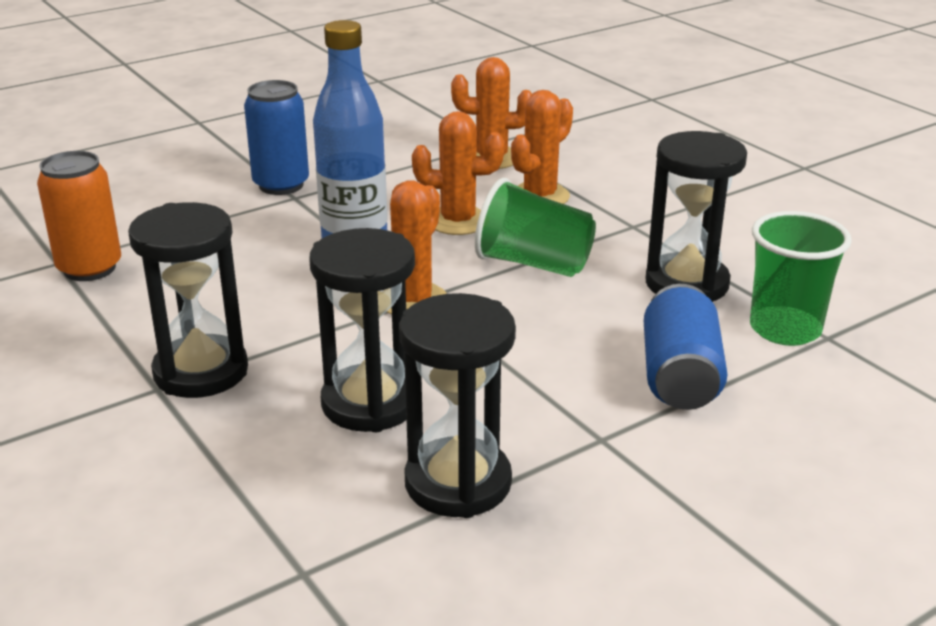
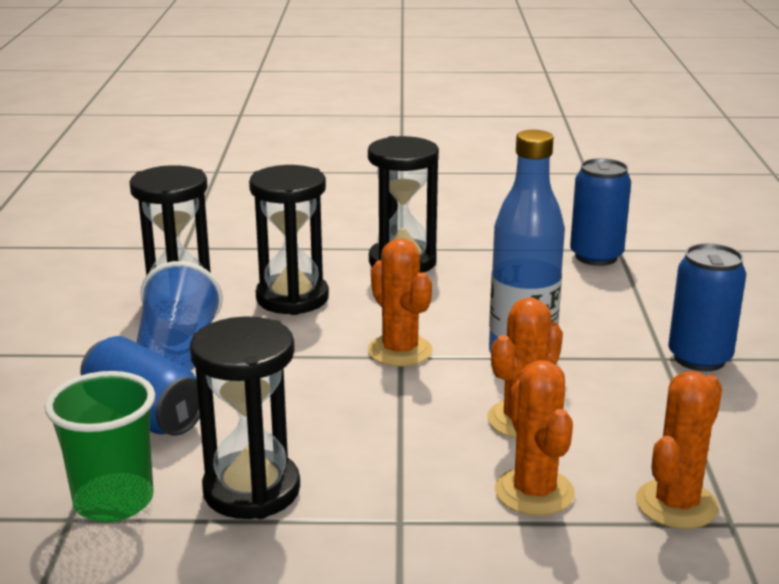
camera: 125 degrees right, 5 degrees down
(89, 268) = (596, 256): orange can -> blue can
(533, 264) = (392, 425): green cup -> none
(565, 416) = (179, 352): none -> blue cup

